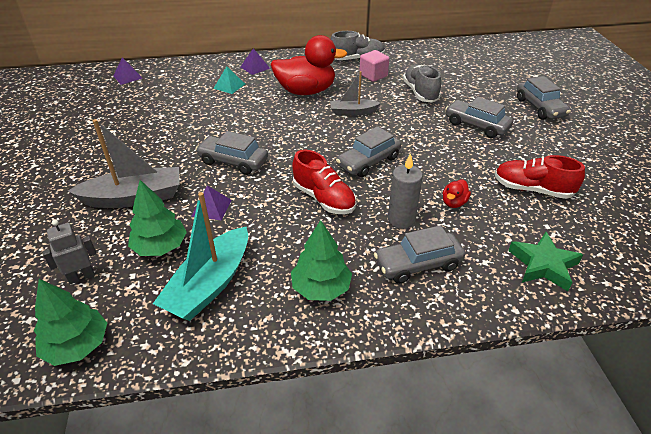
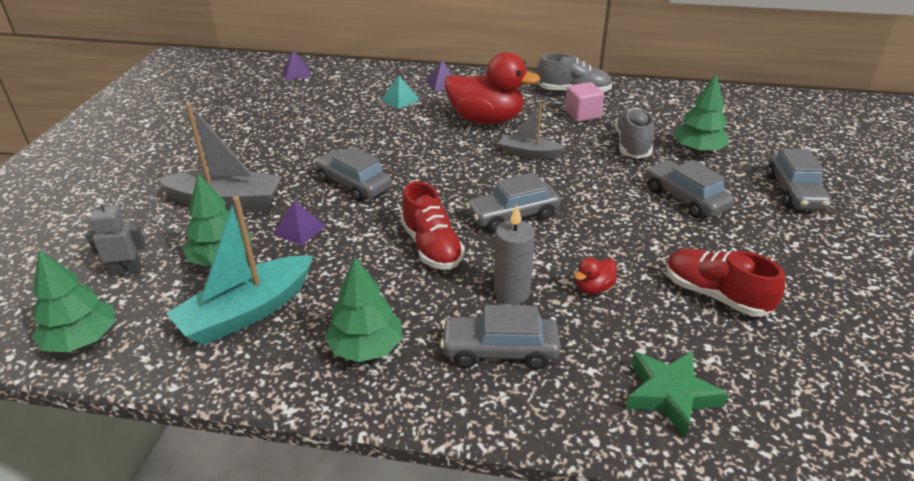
camera: 20 degrees right, 5 degrees down
(465, 89) = (698, 150): none -> green tree

